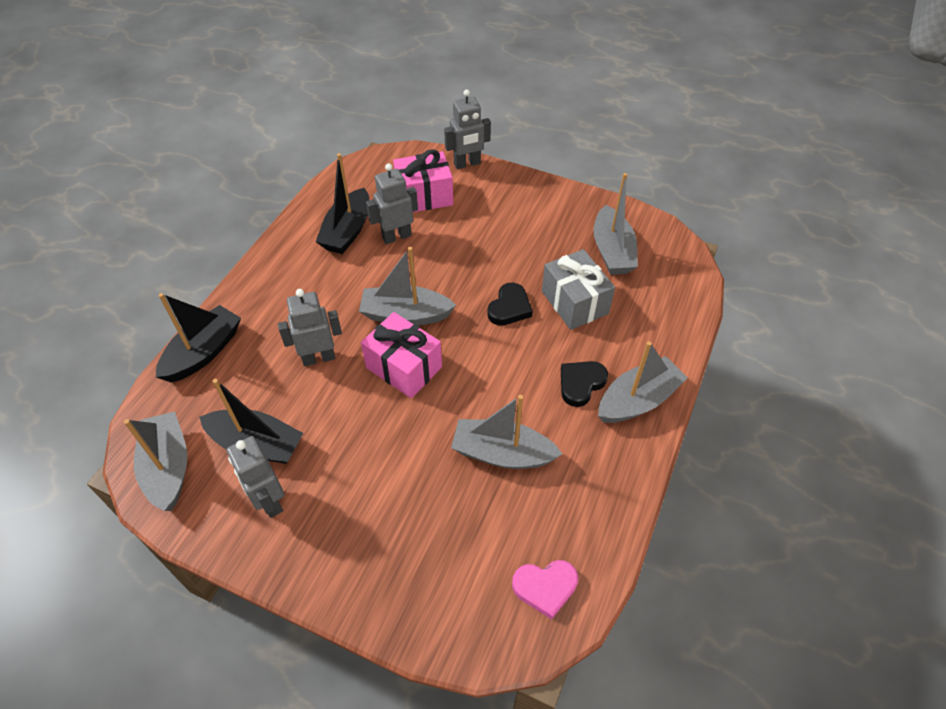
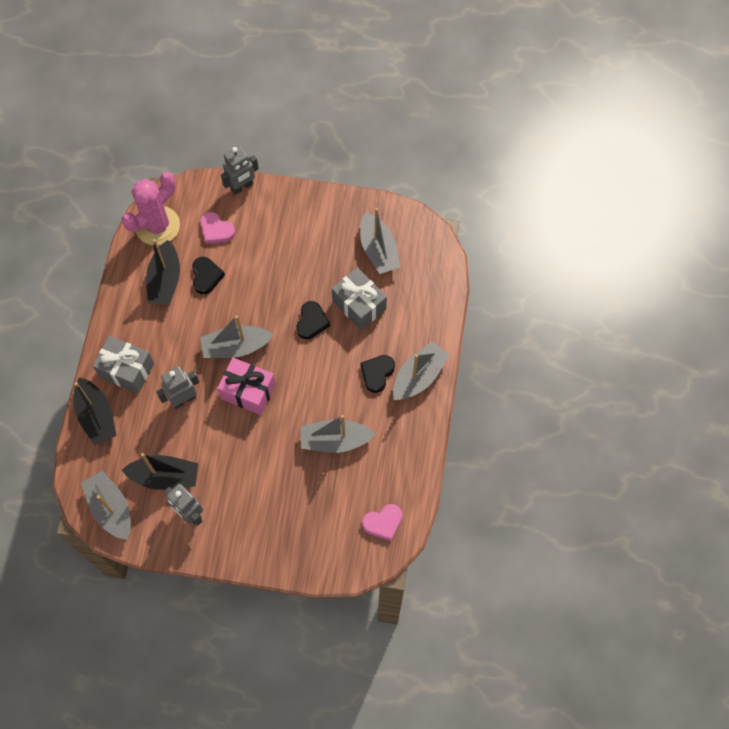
camera: 15 degrees left, 15 degrees up
(203, 352) = (96, 416): black boat -> black boat turned 135 degrees clockwise
(263, 311) = (127, 370): none -> grey gift
(360, 180) = (157, 226): none -> pink cactus
(396, 236) = (206, 276): grey robot -> black heart
(424, 196) = (216, 230): pink gift -> pink heart

